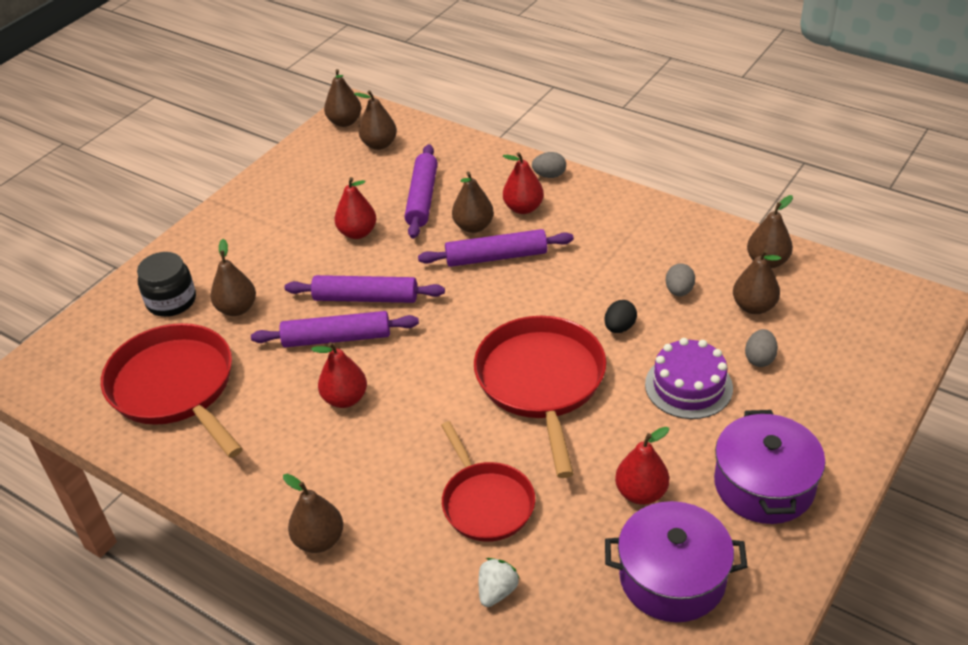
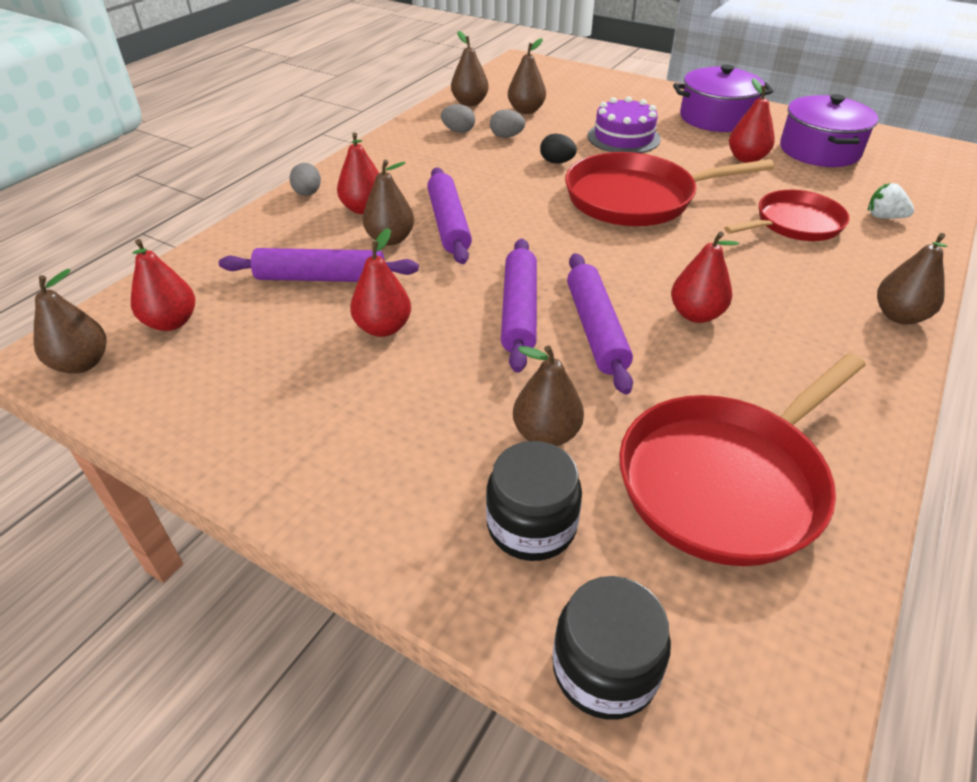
camera: 95 degrees left, 0 degrees up
(82, 324) = (604, 668): none -> black jar
(379, 144) = (171, 322): brown pear -> red pear
(759, 359) = (586, 112): grey egg -> grey egg (458, 131)

